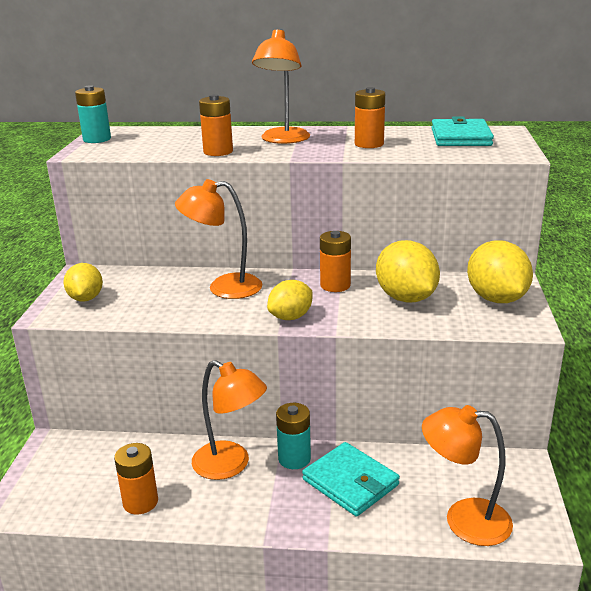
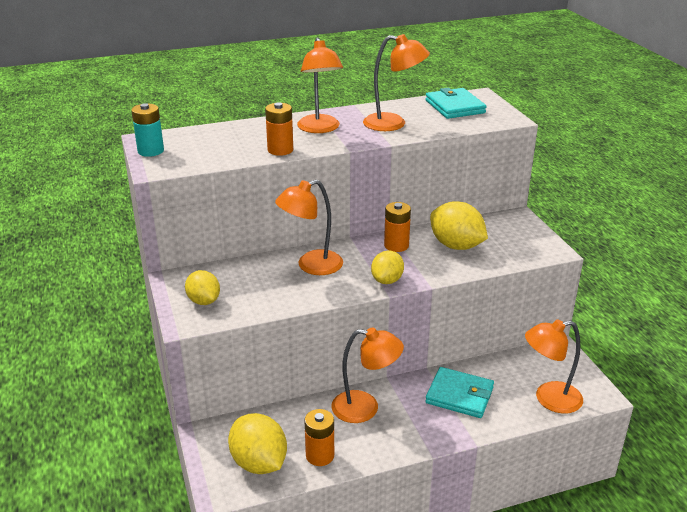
camera: 25 degrees left, 5 degrees up
(294, 458) = (408, 389): turquoise battery -> none
(369, 144) = (393, 124): orange battery -> orange lamp
(496, 299) = (517, 233): yellow lemon -> yellow lemon (259, 463)

